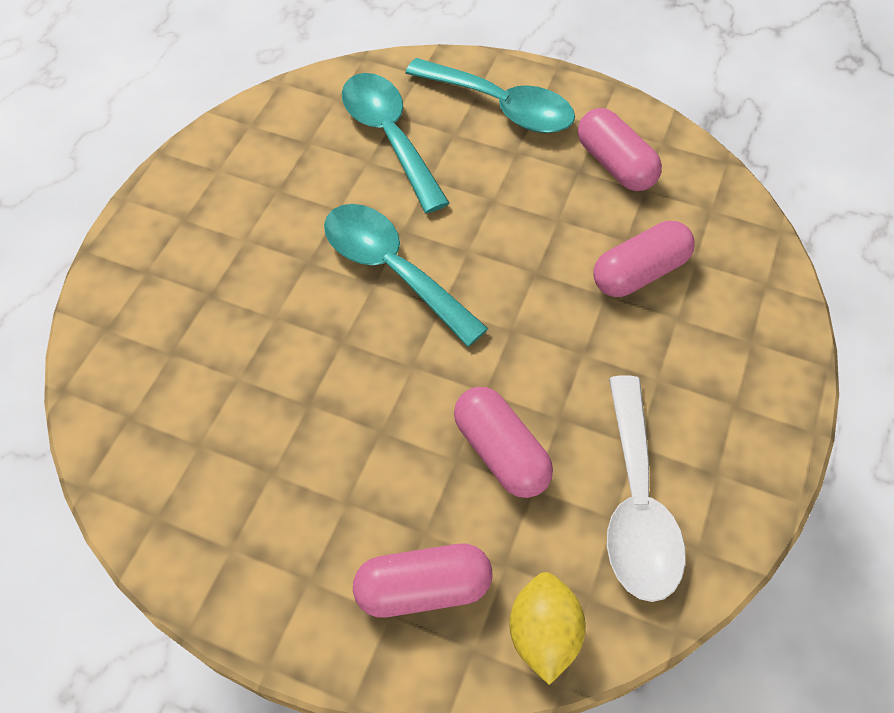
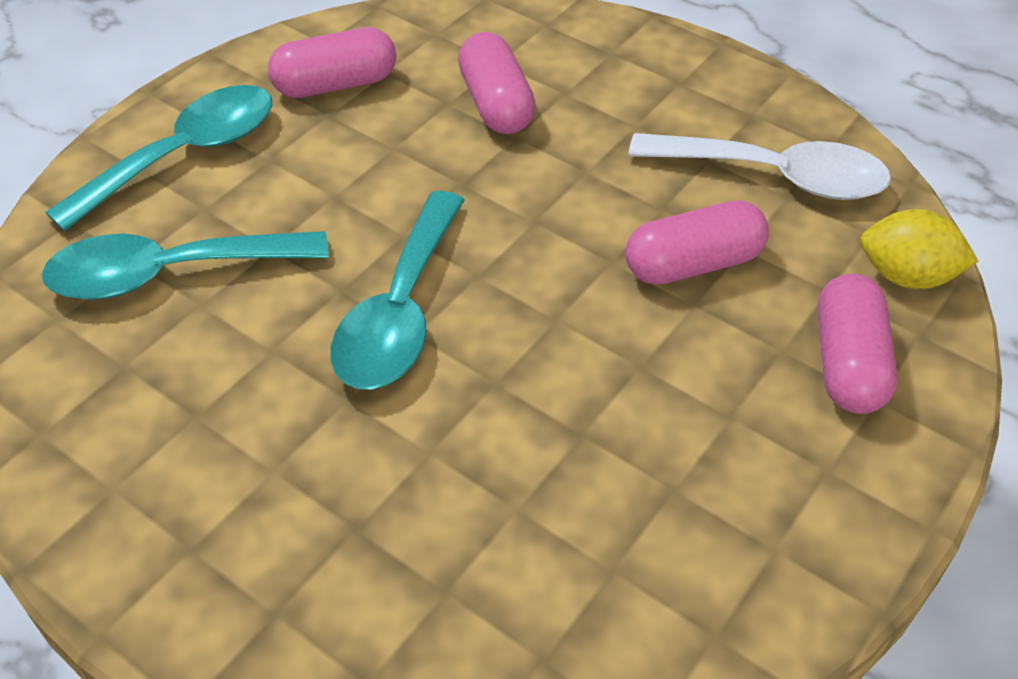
camera: 75 degrees left, 10 degrees down
(391, 269) = (400, 312): turquoise spoon -> turquoise spoon turned 45 degrees counterclockwise

